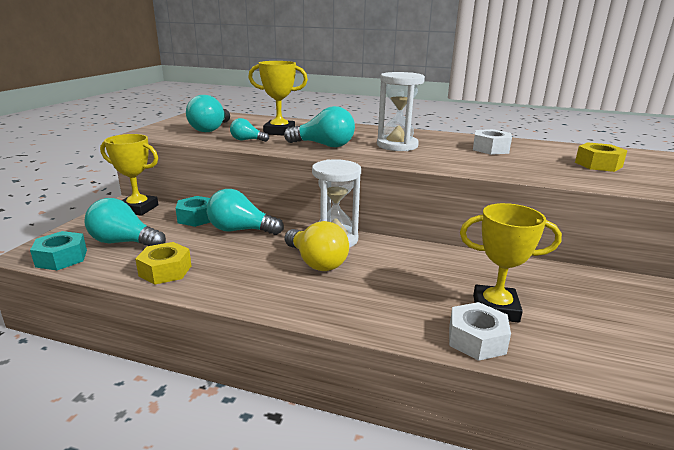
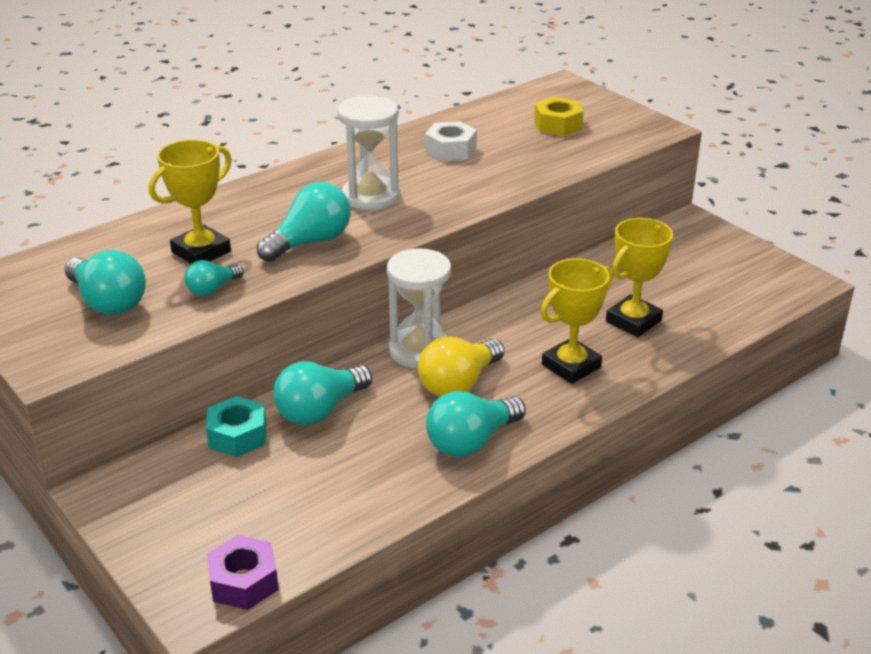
camera: 55 degrees left, 10 degrees up
(61, 258) = (244, 582): turquoise nut -> purple nut
(124, 242) = (251, 517): turquoise light bulb -> turquoise light bulb (471, 441)
(138, 208) = (137, 482): yellow trophy -> yellow trophy (571, 366)
(165, 271) = (371, 497): yellow nut -> none
(316, 262) = (459, 383): yellow light bulb -> yellow light bulb turned 135 degrees clockwise
(476, 339) = (664, 353): white nut -> none

